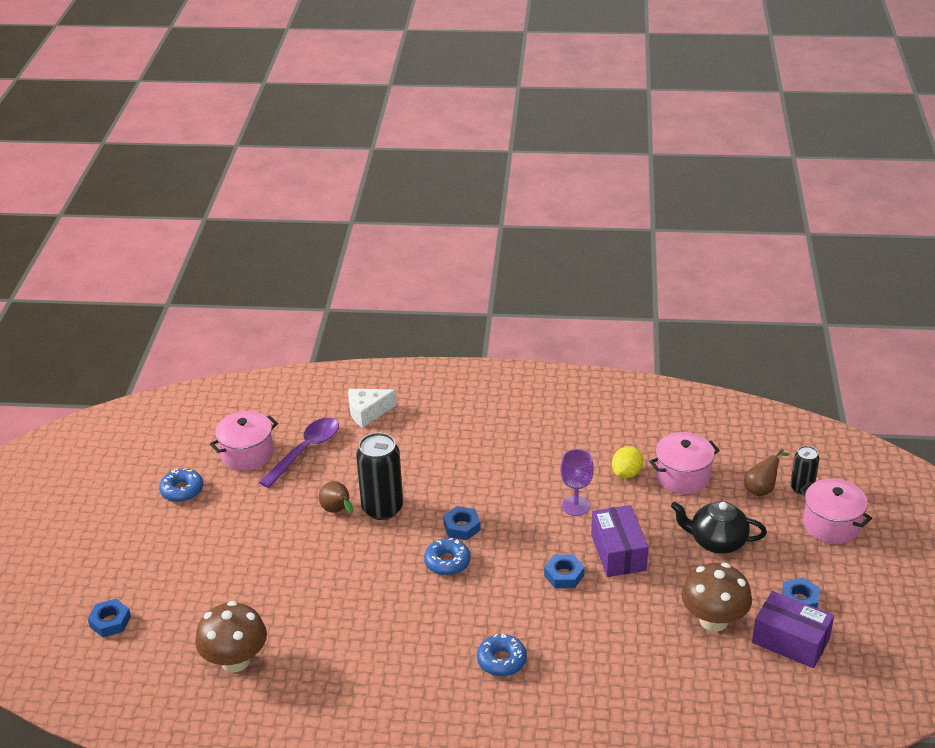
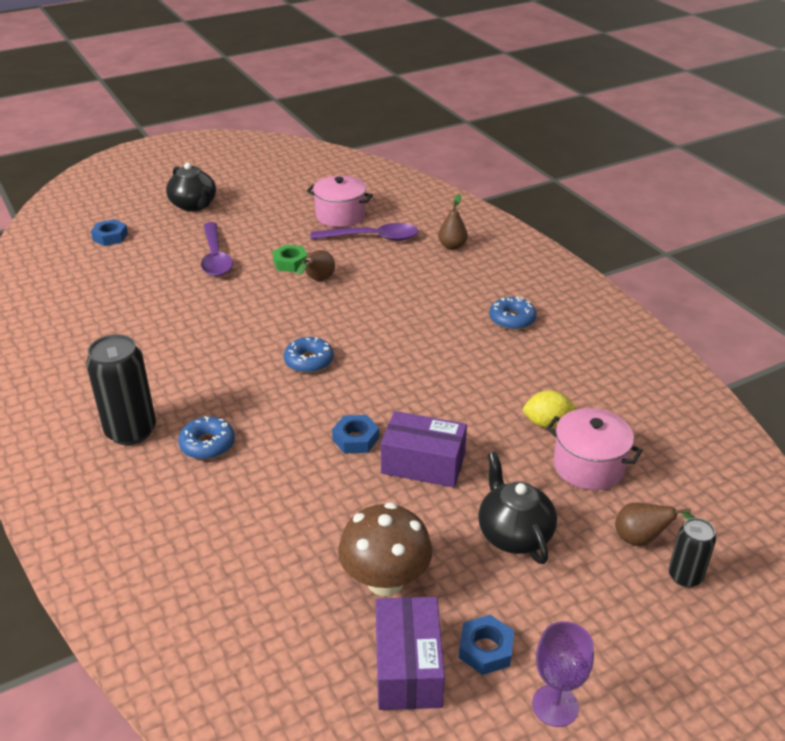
camera: 55 degrees right, 0 degrees up
(116, 541) = (194, 205): none -> black teapot
(182, 490) = (272, 207): blue donut -> blue donut (512, 319)
(231, 560) = (215, 257): none -> purple spoon
(235, 661) = (107, 304): brown mushroom -> none
(292, 516) = (290, 263): none -> green nut
(368, 412) = (452, 246): white cheese -> brown pear
(382, 508) = (343, 300): black can -> black can (131, 431)
(462, 527) = (362, 351): blue nut -> none
(575, 506) = (461, 408): purple goblet -> purple goblet (555, 705)
(618, 552) = (423, 463): purple box -> purple box turned 60 degrees clockwise
(831, 525) = (650, 631): pink pot -> none

